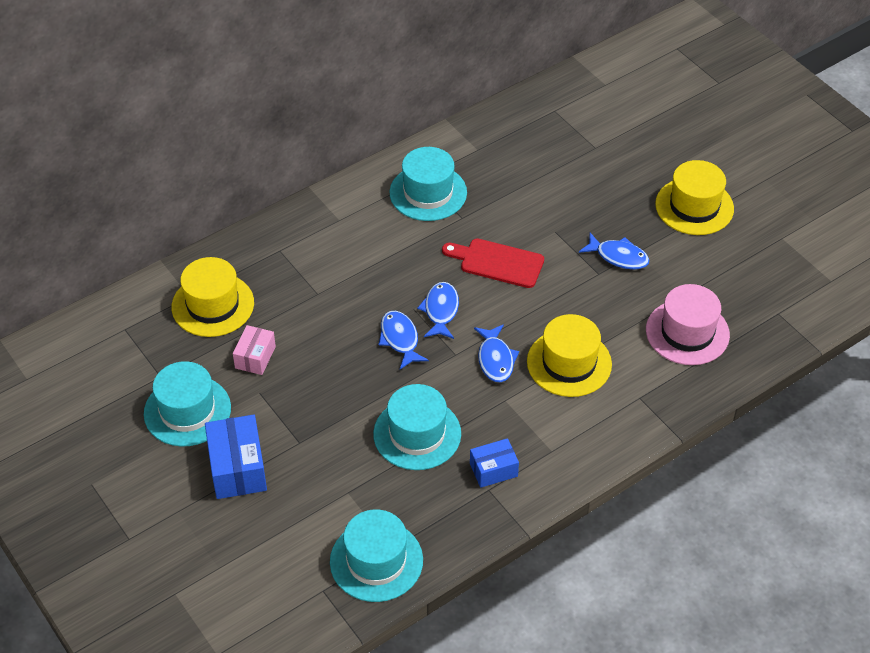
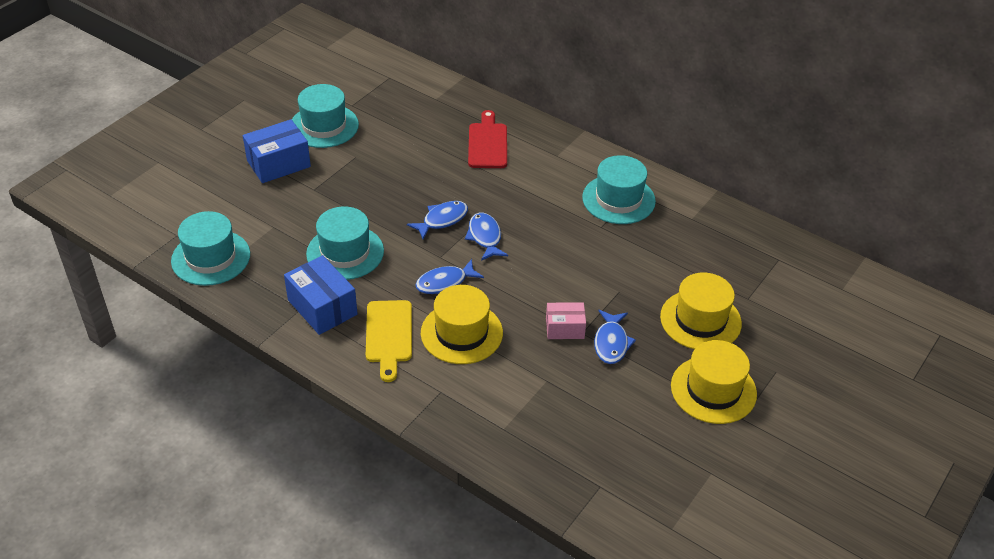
camera: 70 degrees right, 5 degrees down
(213, 305) = (432, 112): yellow hat -> yellow hat (700, 320)
(255, 357) = (389, 146): pink box -> pink box (565, 328)
(440, 311) = (485, 237): blue fish -> blue fish turned 90 degrees counterclockwise
(493, 470) = (322, 307): blue box -> blue box, size x1.62
(497, 262) = (559, 260): red cutting board -> red cutting board (488, 143)
(553, 422) = (389, 335): none -> yellow cutting board
(687, 332) = (538, 414): pink hat -> none

